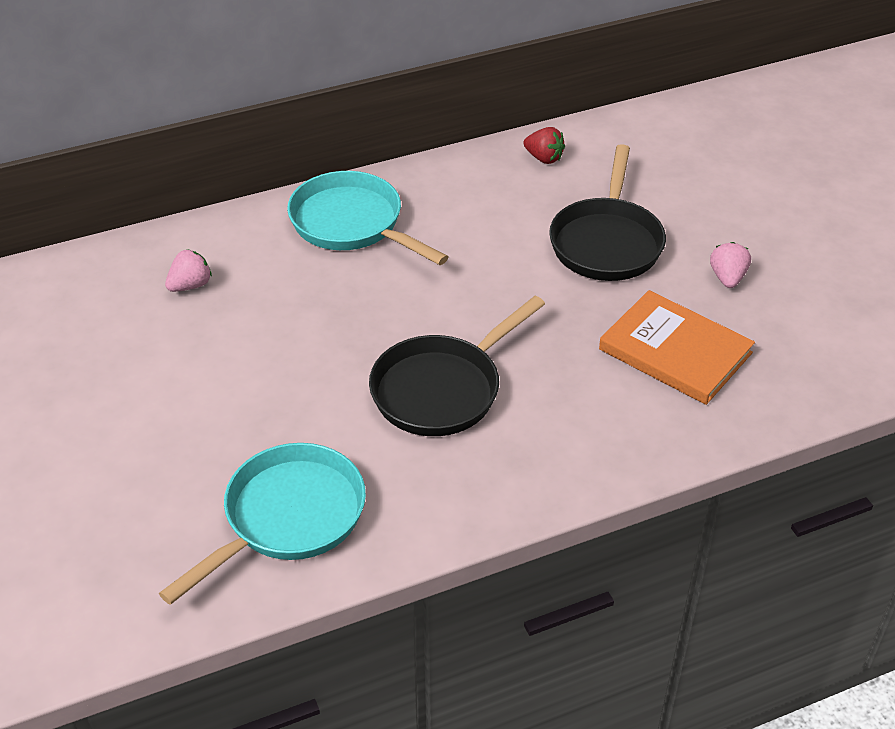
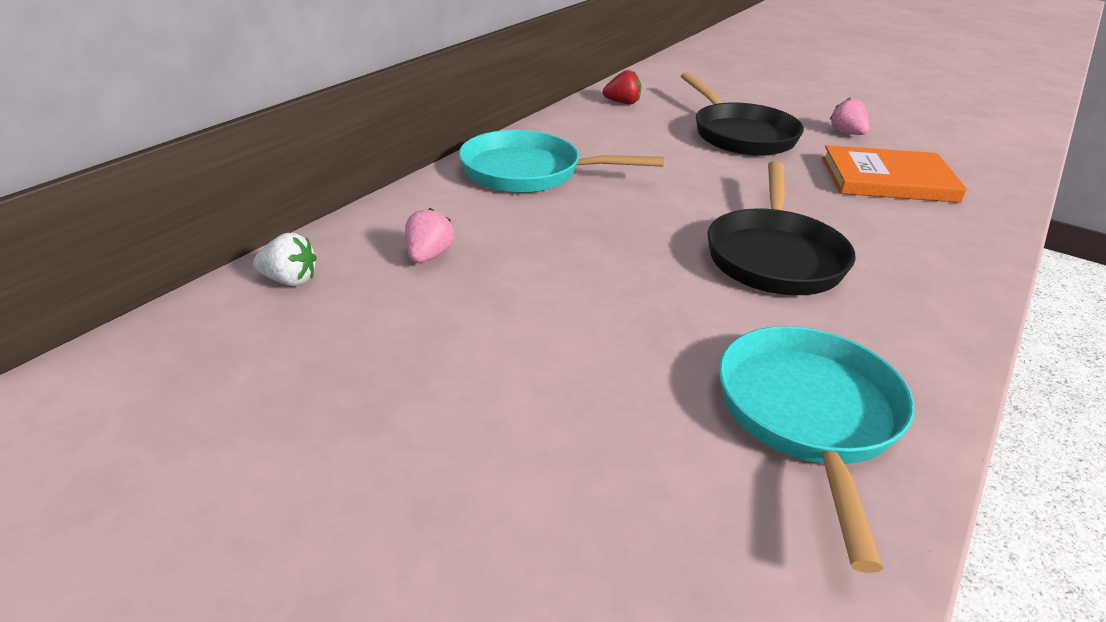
camera: 35 degrees left, 10 degrees down
(87, 272) = (289, 280): none -> white strawberry

